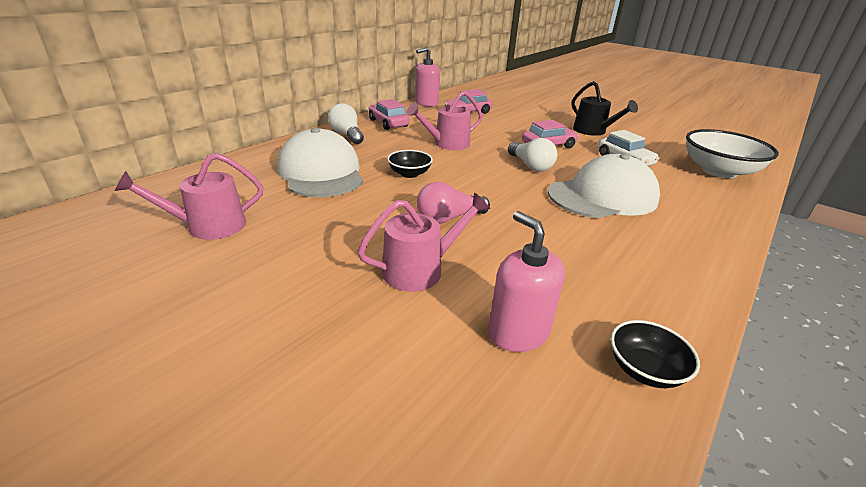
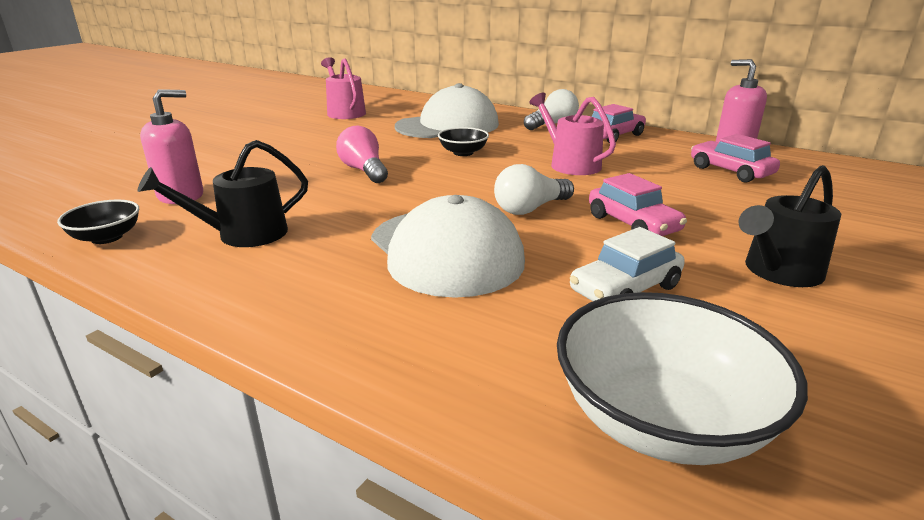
camera: 85 degrees right, 5 degrees down
(420, 270) = (276, 165): pink watering can -> none
(605, 276) = (243, 234): none -> black watering can

